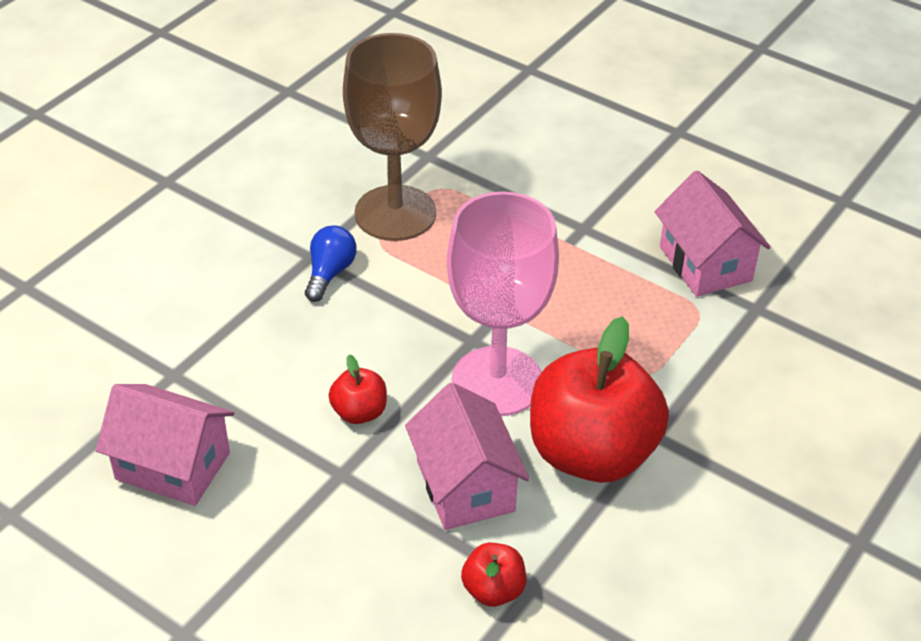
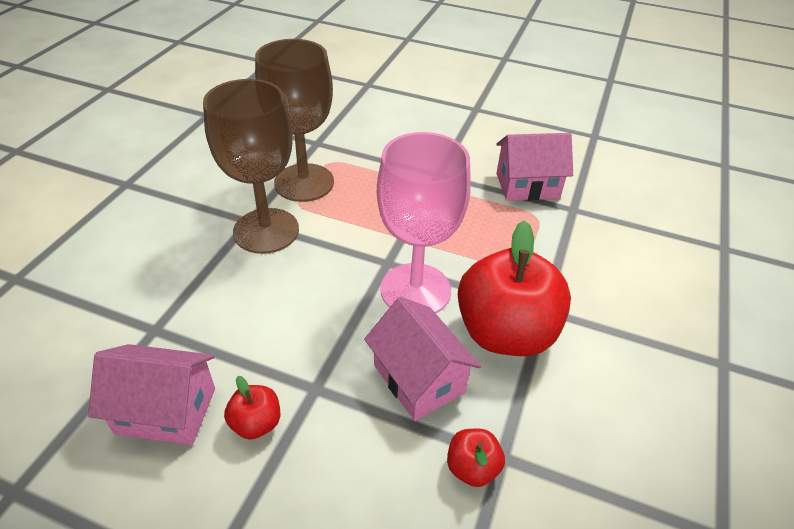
camera: 15 degrees left, 0 degrees up
(330, 273) = (266, 231): blue light bulb -> brown goblet
(359, 412) = (316, 333): red apple -> red apple (256, 423)
(705, 263) = (527, 185): pink house -> pink house turned 60 degrees counterclockwise

